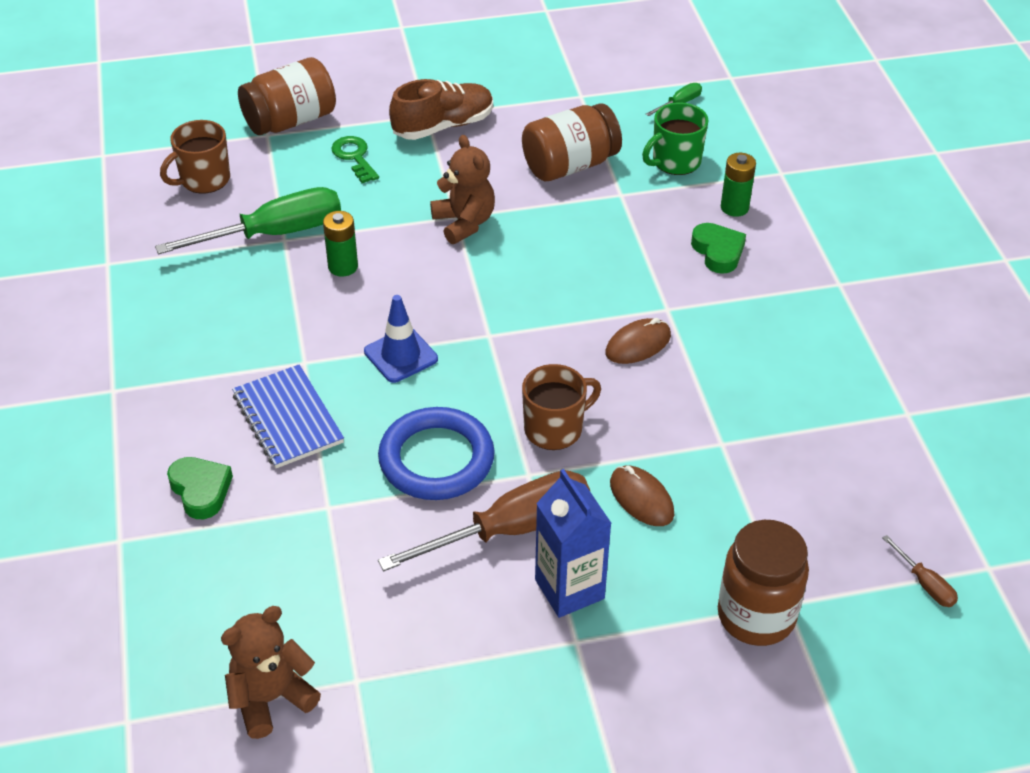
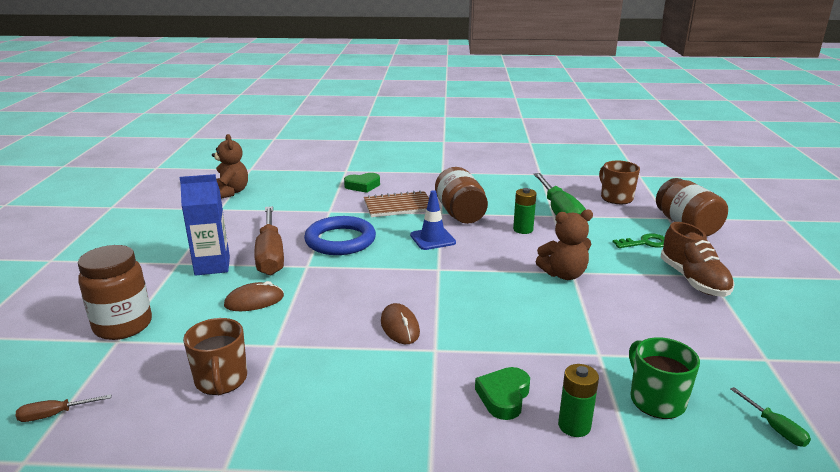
camera: 105 degrees right, 20 degrees down
(288, 419) = (398, 206): blue notebook -> brown notebook
(555, 429) = (337, 280): brown mug -> brown mug (221, 380)
(570, 165) = (643, 333): brown jar -> brown jar (460, 213)
(718, 252) = (504, 397): green heart -> green heart turned 120 degrees clockwise

